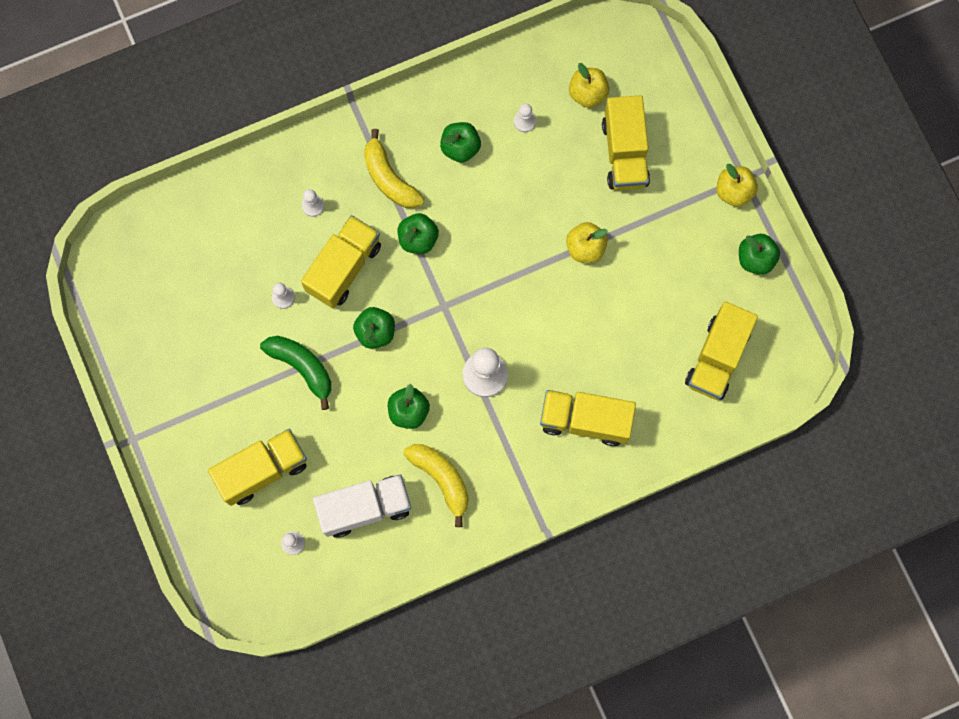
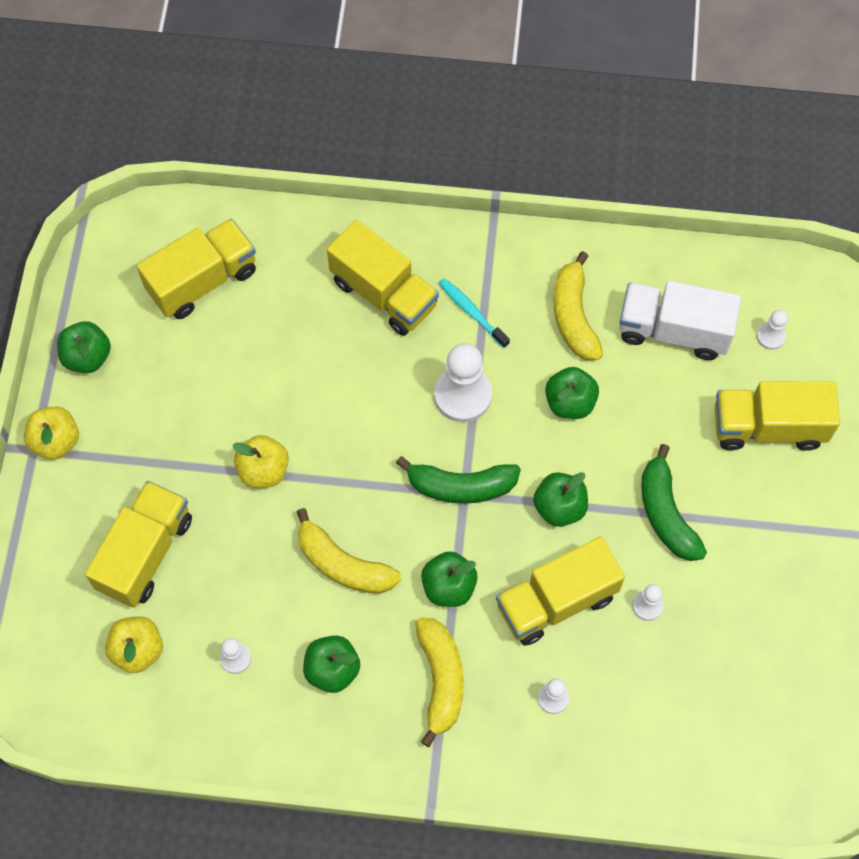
camera: 150 degrees left, 10 degrees down
(449, 310) = (460, 486): none -> green banana
(494, 215) = (343, 564): none -> yellow banana
(515, 441) = (472, 312): none -> turquoise toothbrush

